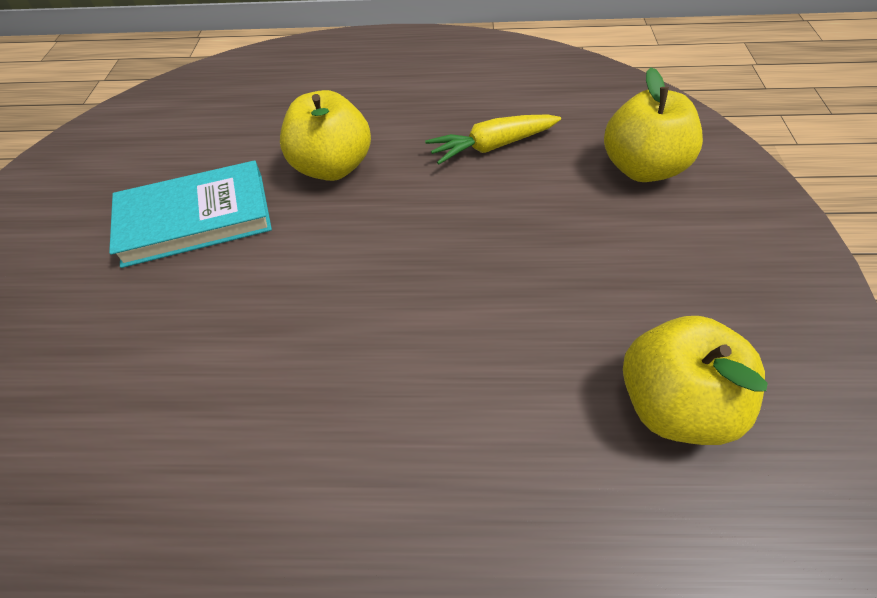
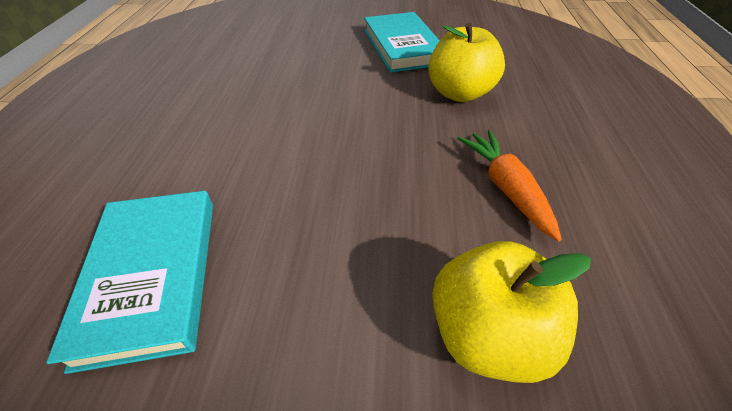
camera: 90 degrees right, 5 degrees down
(492, 146) = (506, 188): yellow carrot -> orange carrot
(674, 405) = (152, 275): yellow apple -> turquoise book

